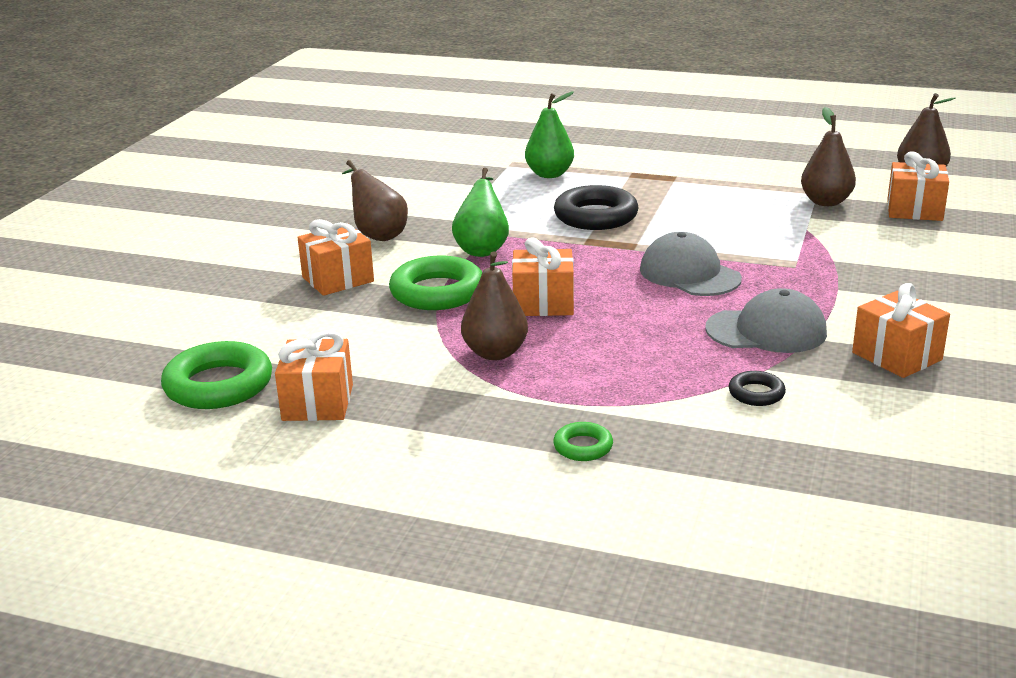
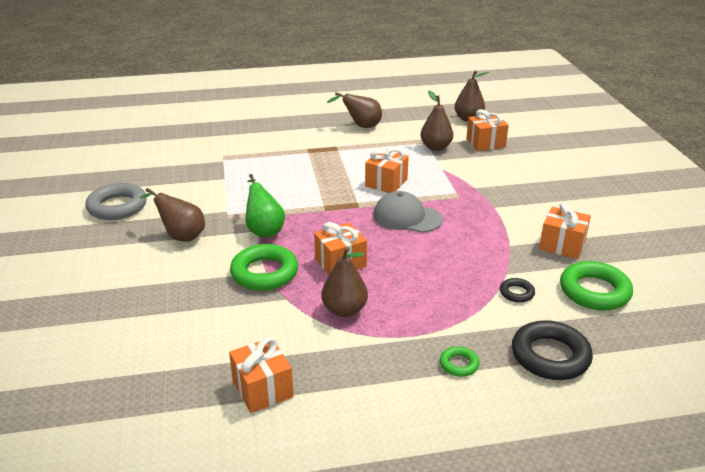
camera: 30 degrees left, 5 degrees up
(218, 385) = (176, 399): green ring -> green ring (594, 291)
(336, 191) = (117, 207): none -> grey ring
(338, 279) = (185, 281): orange gift -> orange gift (386, 183)
(549, 174) = (256, 161): green pear -> none
(595, 216) = (314, 187): black ring -> black ring (550, 356)
(738, 159) = (361, 126): none -> brown pear
(766, 331) = (483, 247): grey cap -> none

